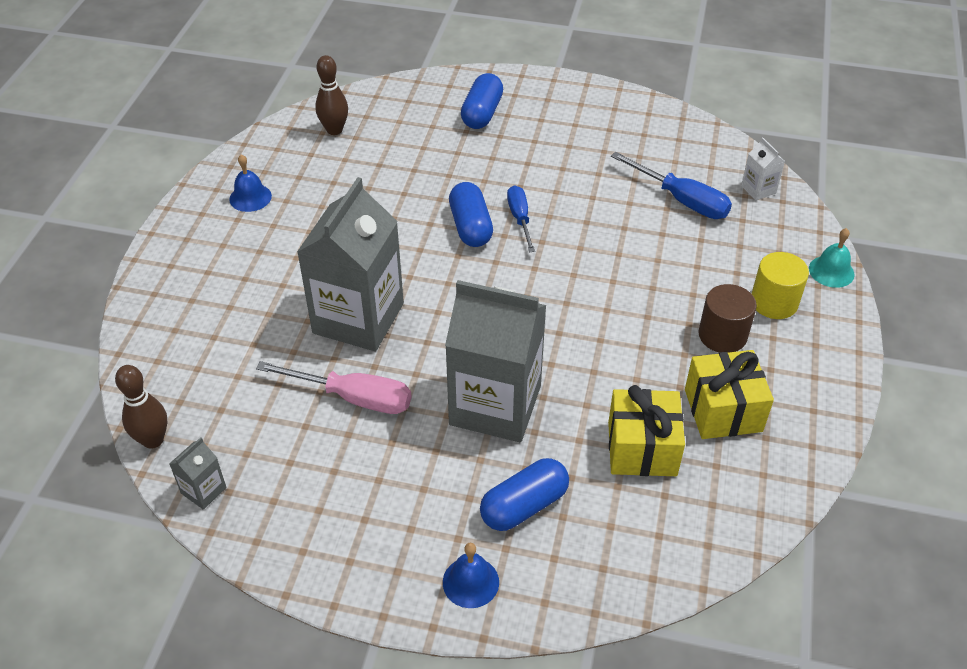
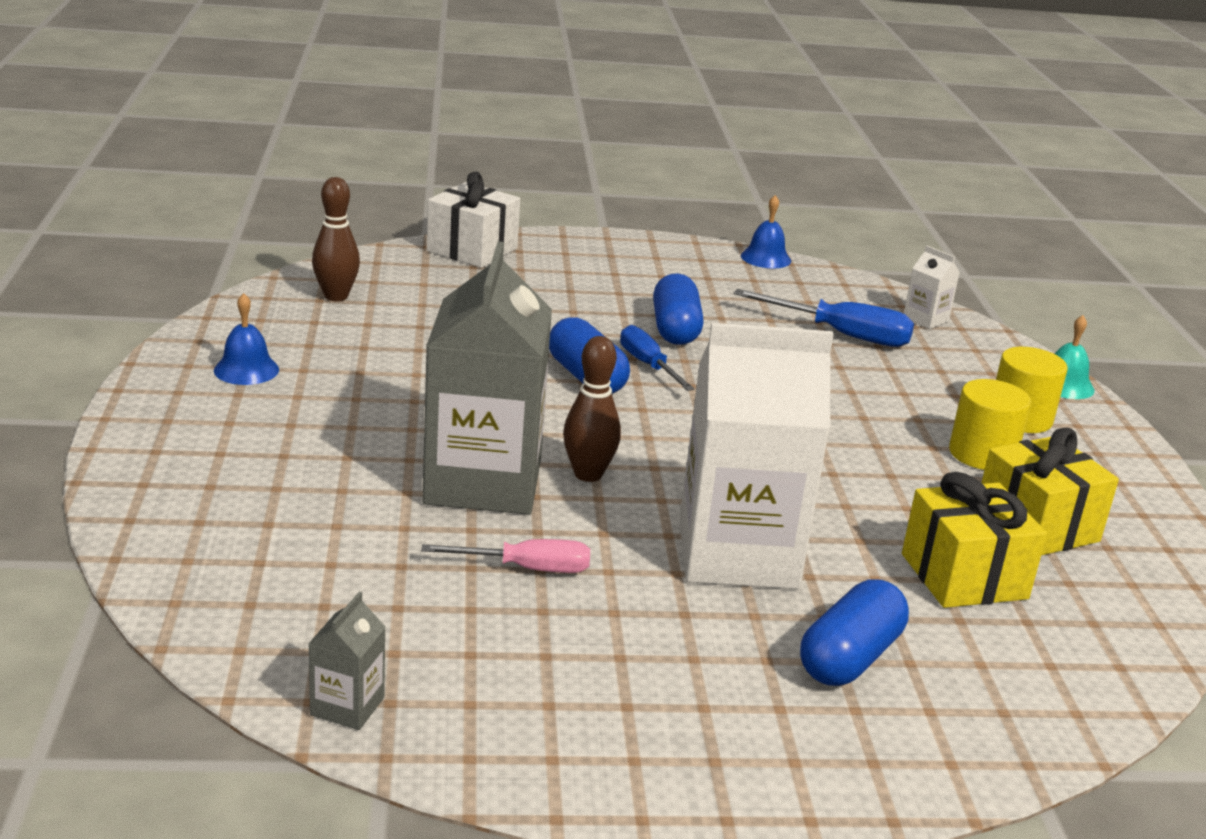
camera: 20 degrees left, 20 degrees down
(153, 440) = (228, 655): brown bowling pin -> brown bowling pin (588, 474)
(353, 397) = (526, 568): pink screwdriver -> pink screwdriver, size x0.66
(448, 87) = (472, 250): none -> white gift
(470, 582) = (832, 756): blue bell -> blue bell (765, 258)
(482, 113) = (533, 271): blue capsule -> blue capsule (675, 329)
(495, 405) = (737, 554): grey carton -> white carton
(722, 335) = (982, 454): brown cylinder -> yellow cylinder

